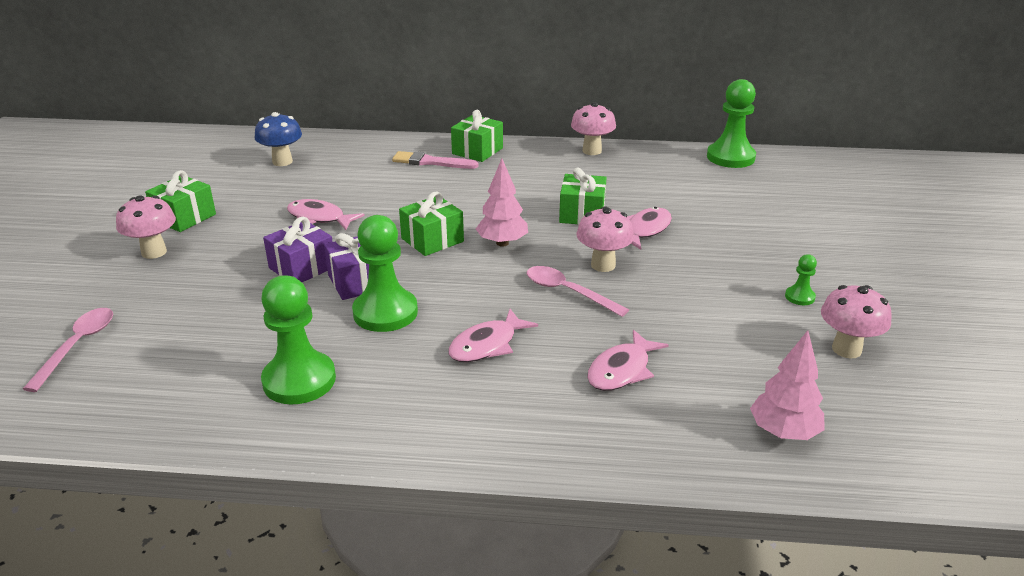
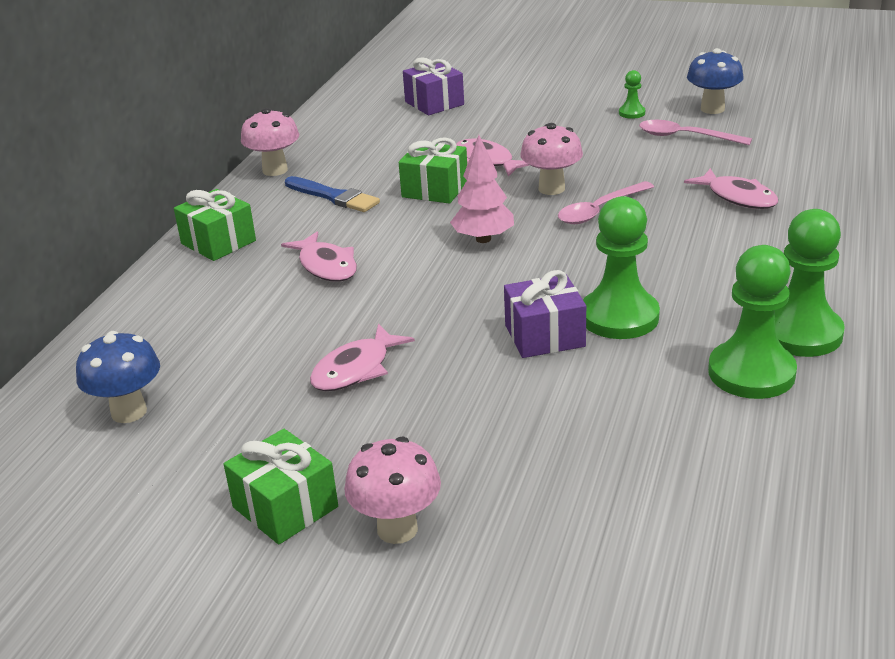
camera: 75 degrees left, 0 degrees up
(77, 346) = (663, 575): pink spoon -> pink spoon (685, 137)
(302, 267) = (495, 379): purple gift -> purple gift (434, 103)
(431, 162) = (229, 277): pink brush -> none
(432, 240) = (458, 283): green gift -> none
(487, 345) = (692, 258): pink fish -> pink fish (326, 266)
(556, 177) = (333, 197): none -> blue brush
(730, 157) = (345, 103): green pawn -> green pawn (800, 333)
(783, 432) = (820, 146): pink tree -> none
(846, 349) = (712, 109): pink mushroom -> blue mushroom

